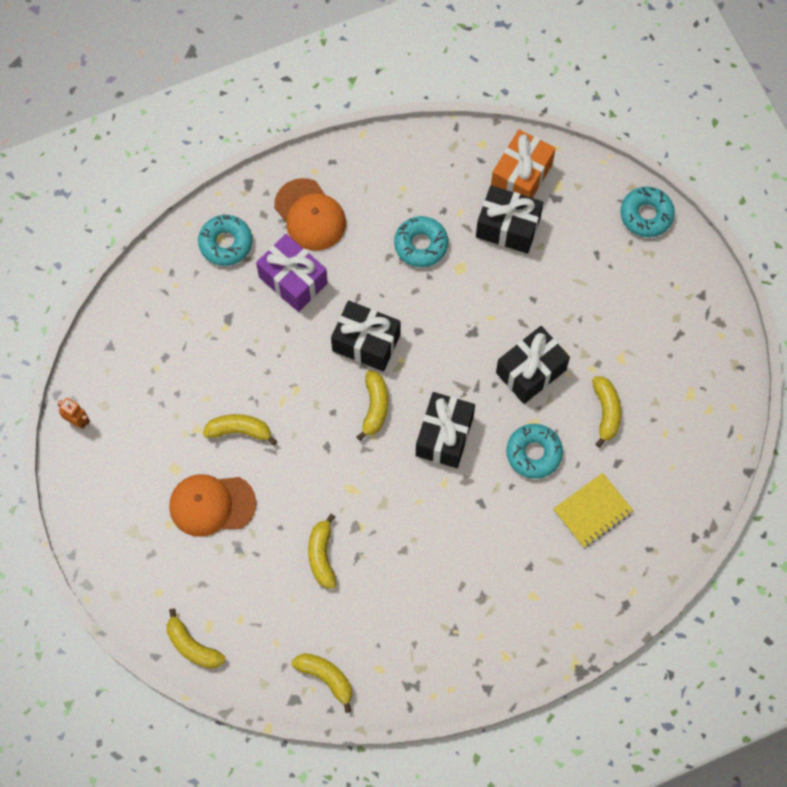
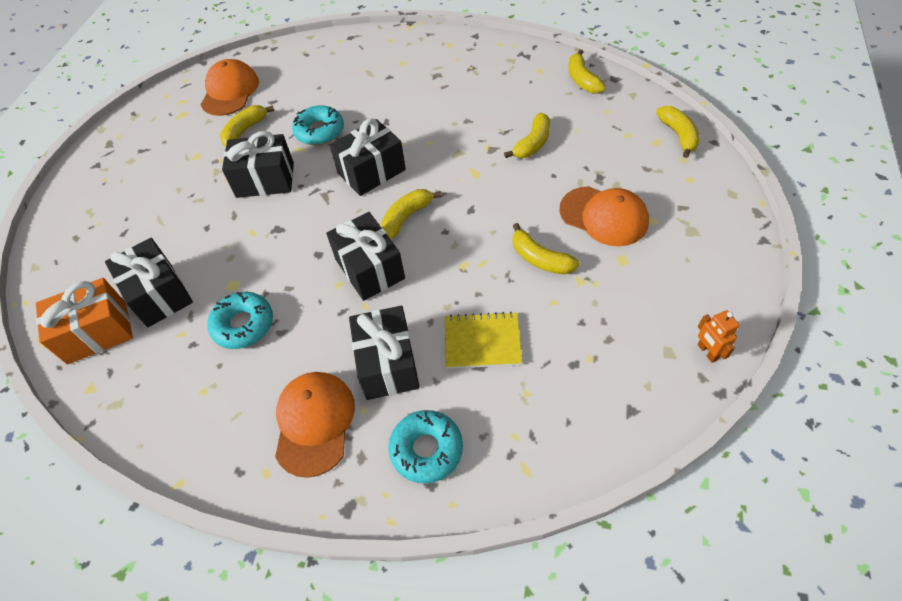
camera: 140 degrees left, 15 degrees down
(293, 280) = (388, 364): purple gift -> black gift
(592, 511) = (317, 85): yellow notebook -> yellow notebook (482, 342)
(646, 215) = (54, 239): turquoise donut -> none
(674, 450) = (230, 91): none -> orange cap

